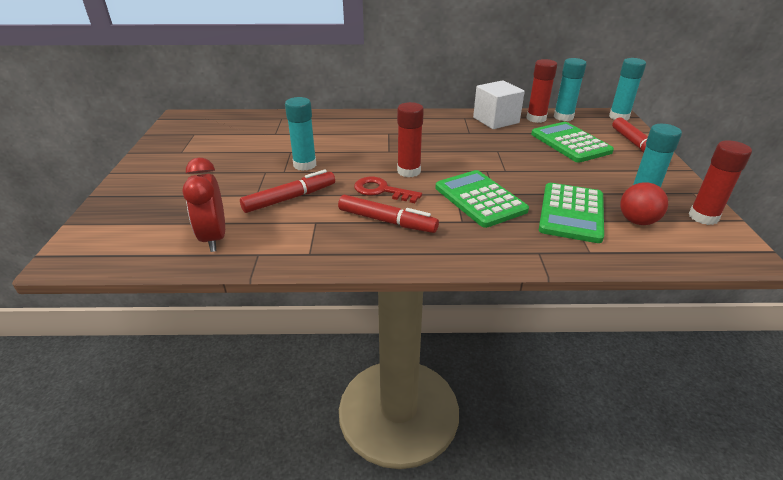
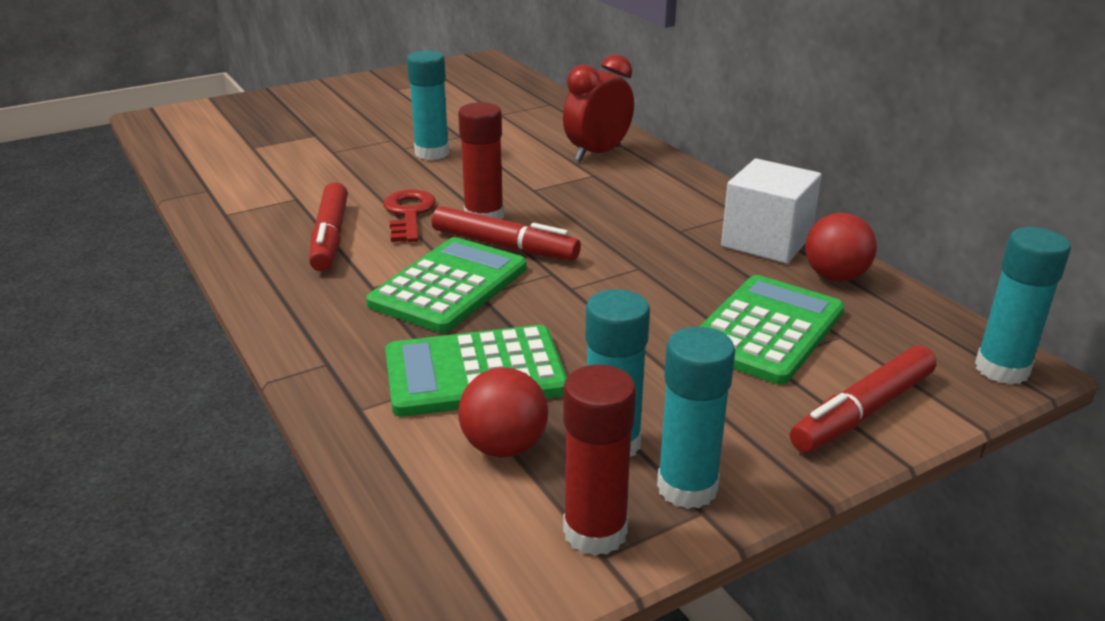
camera: 60 degrees right, 5 degrees down
(214, 238) = (225, 161): red clock -> red clock (597, 153)
(290, 198) = (339, 170): red marker -> red marker (504, 246)
(536, 118) = (835, 276): red glue stick -> red ball
(563, 117) = (889, 303): turquoise glue stick -> turquoise glue stick (687, 488)

